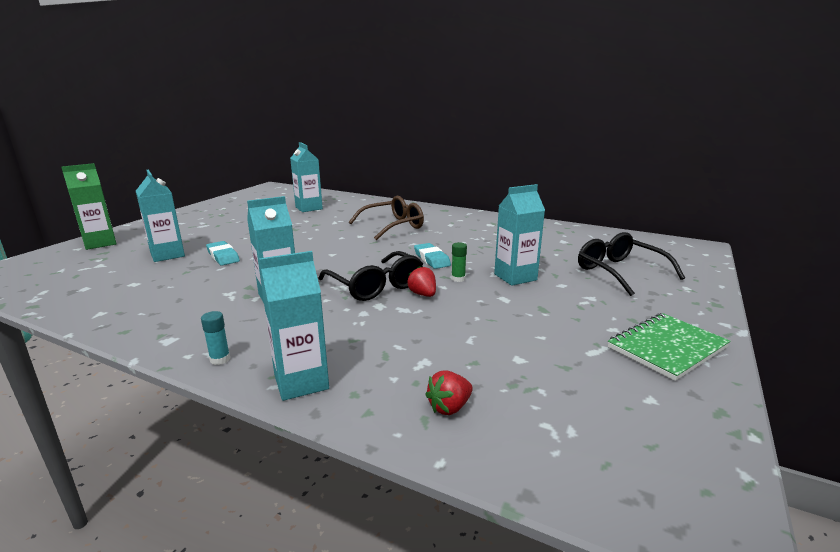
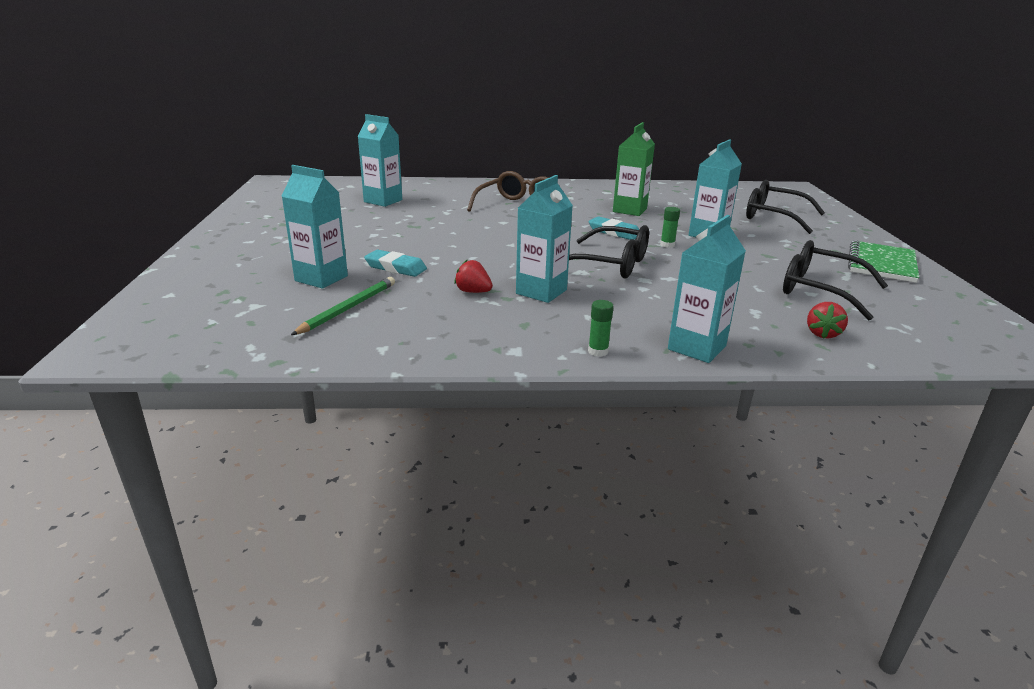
camera: 30 degrees left, 5 degrees up
(100, 243) = (189, 283): green carton -> green carton (629, 210)
(140, 279) = (348, 308): none -> green pencil
(220, 359) = (598, 351): turquoise glue stick -> green glue stick
(423, 294) = (663, 263): red strawberry -> red strawberry (473, 292)
(533, 358) = (819, 290): none -> black glasses

